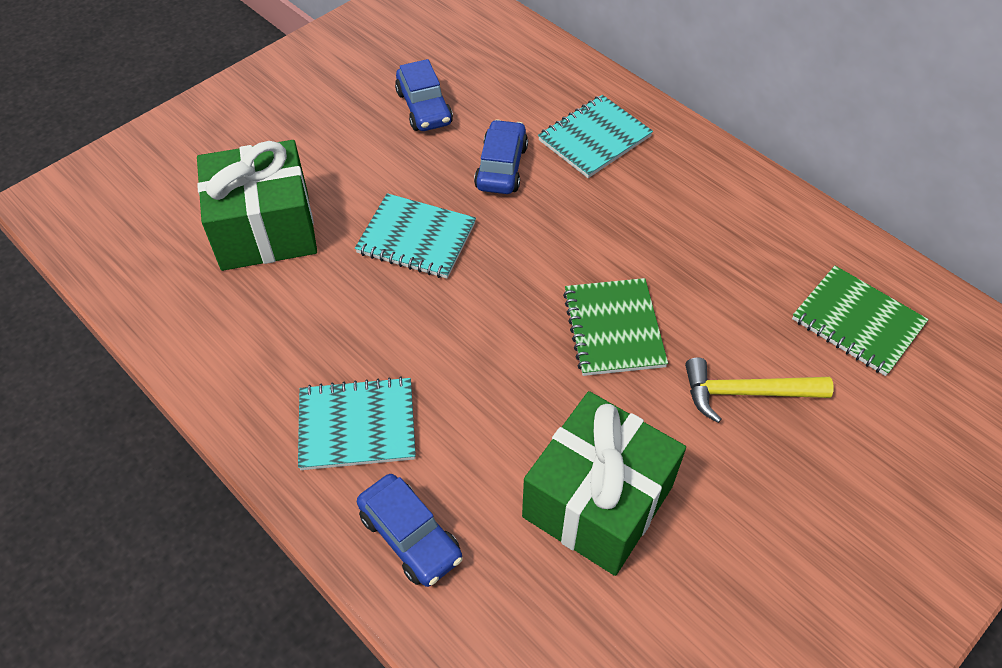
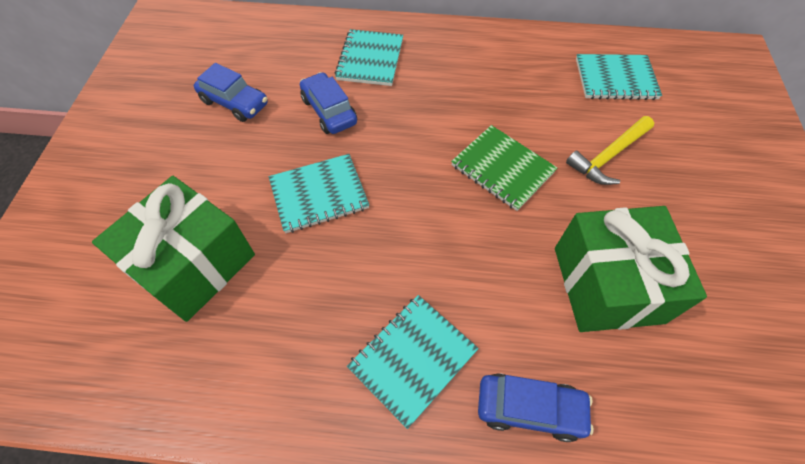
camera: 40 degrees left, 5 degrees up
(857, 322) = (615, 79): green notebook -> turquoise notebook

